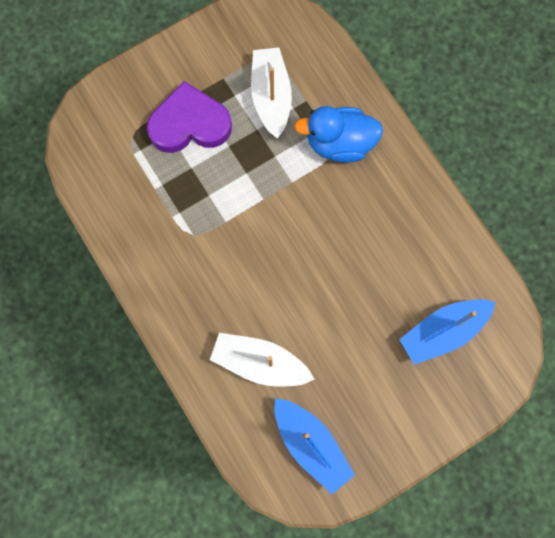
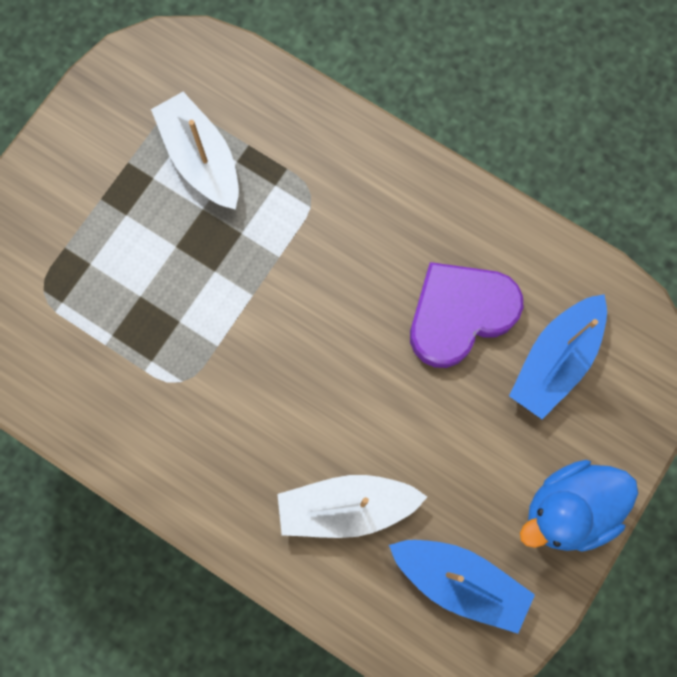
camera: 25 degrees left, 0 degrees up
(190, 124) = (111, 240): purple heart -> purple heart (459, 314)
(339, 143) = (316, 181): blue duck -> blue duck (569, 509)

